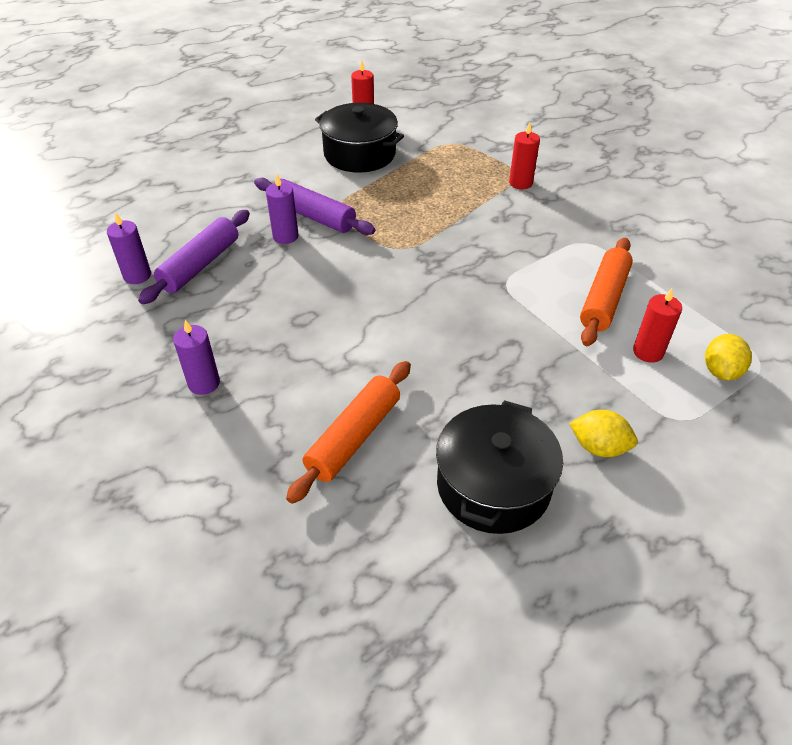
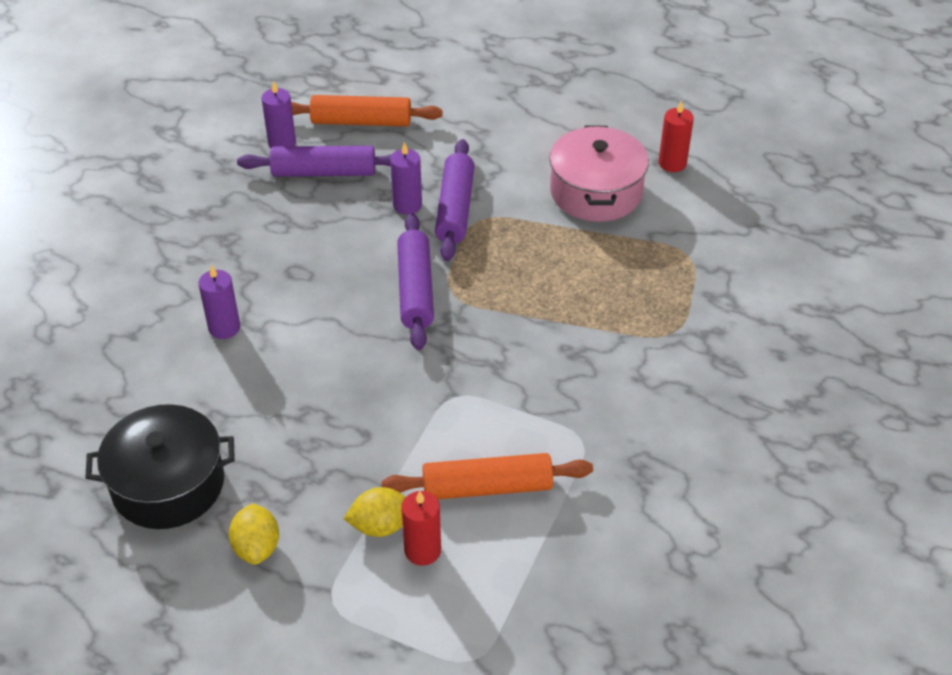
camera: 60 degrees right, 0 degrees up
(204, 383) = (179, 250): purple candle -> purple candle (224, 328)
(353, 437) = (172, 370): orange rolling pin -> orange rolling pin (361, 121)
(359, 154) = (596, 192): black pot -> pink pot
(381, 264) = (416, 290): none -> purple rolling pin
(520, 183) = (656, 344): red candle -> none
(720, 371) = (432, 624): yellow lemon -> yellow lemon (380, 526)

